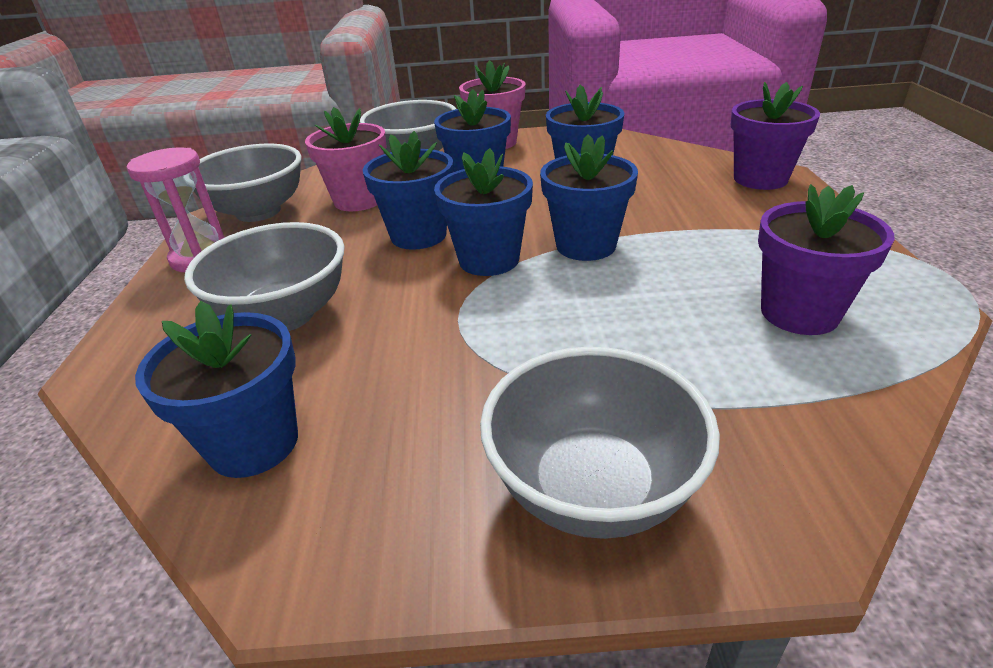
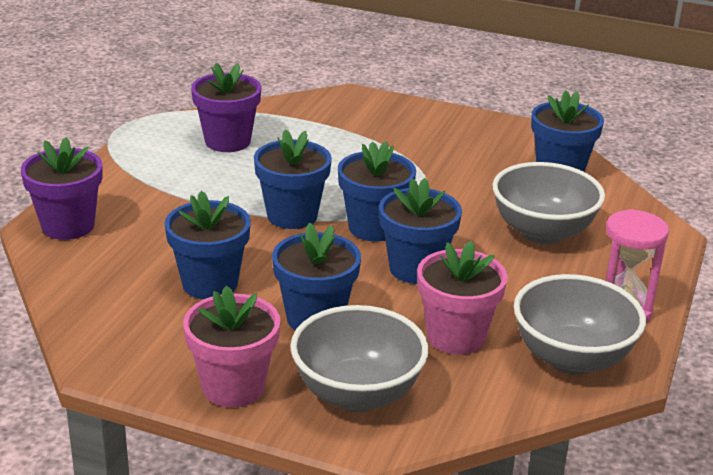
camera: 160 degrees left, 5 degrees down
(592, 488) = (410, 120): grey bowl -> none

